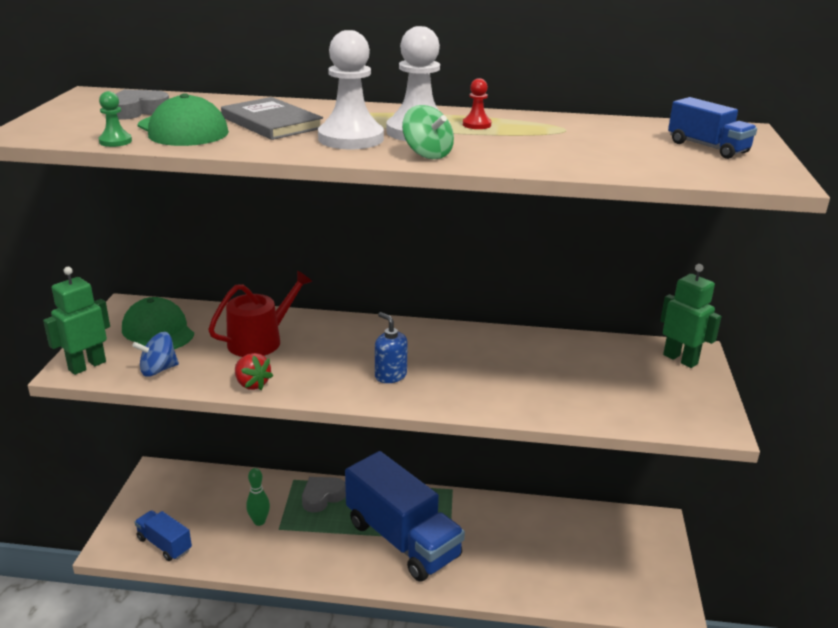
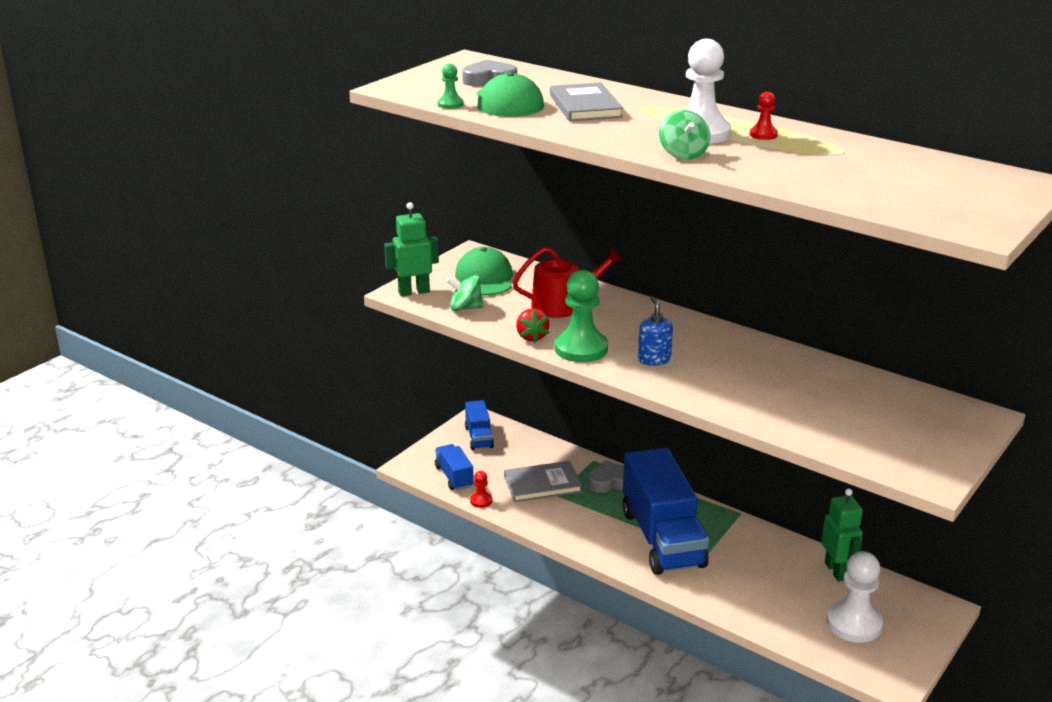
camera: 30 degrees right, 0 degrees up
(158, 370) = (465, 308): blue spinning top -> green spinning top
(207, 562) = (481, 501): none -> red pawn
(259, 521) = (542, 484): green bowling pin -> grey book
(312, 383) = (581, 349): none -> green pawn
(351, 139) = (635, 130): white pawn -> white pawn (854, 623)
(680, 359) = (959, 418): green robot -> green robot (837, 571)
(707, 147) = (961, 191): blue truck -> blue truck (479, 437)

